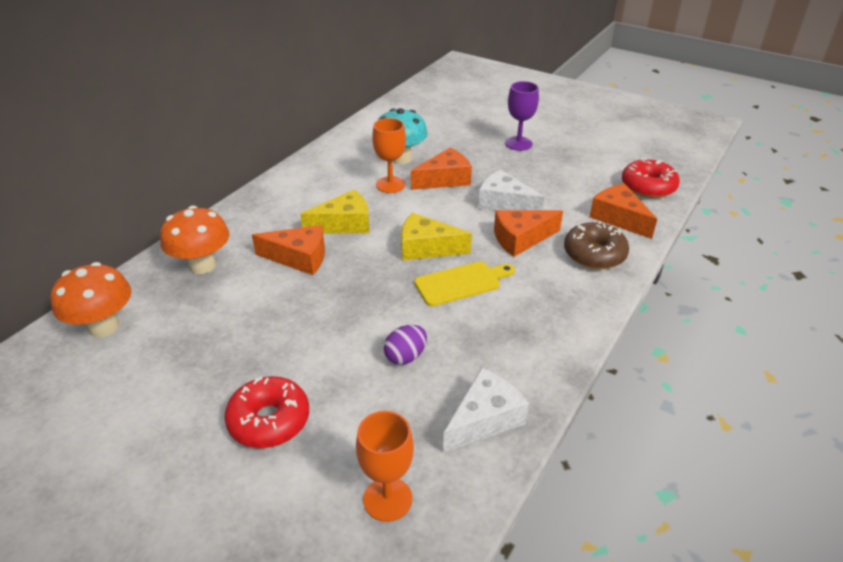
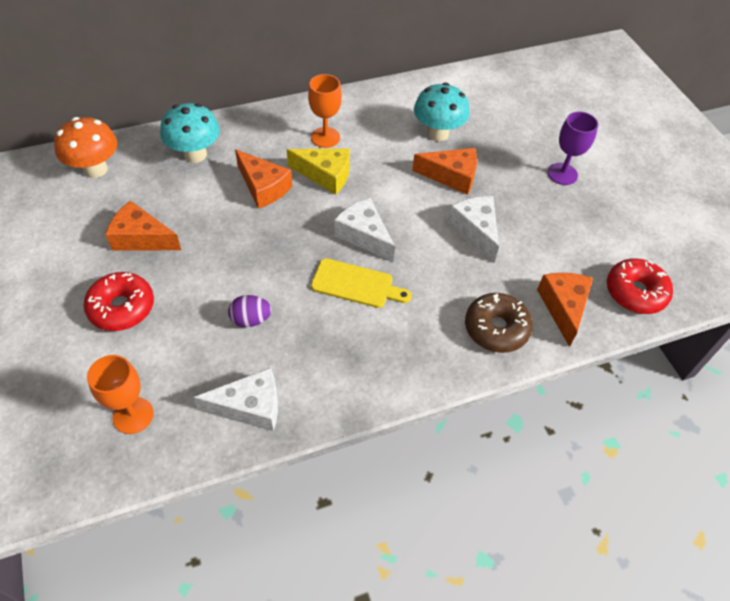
camera: 35 degrees right, 15 degrees up
(202, 265) = (195, 154): orange mushroom -> turquoise mushroom
(390, 185) = (400, 156): orange goblet -> orange goblet (325, 137)
(426, 248) = (364, 235): yellow cheese -> white cheese
(521, 239) = (450, 274): orange cheese -> orange cheese (141, 238)

